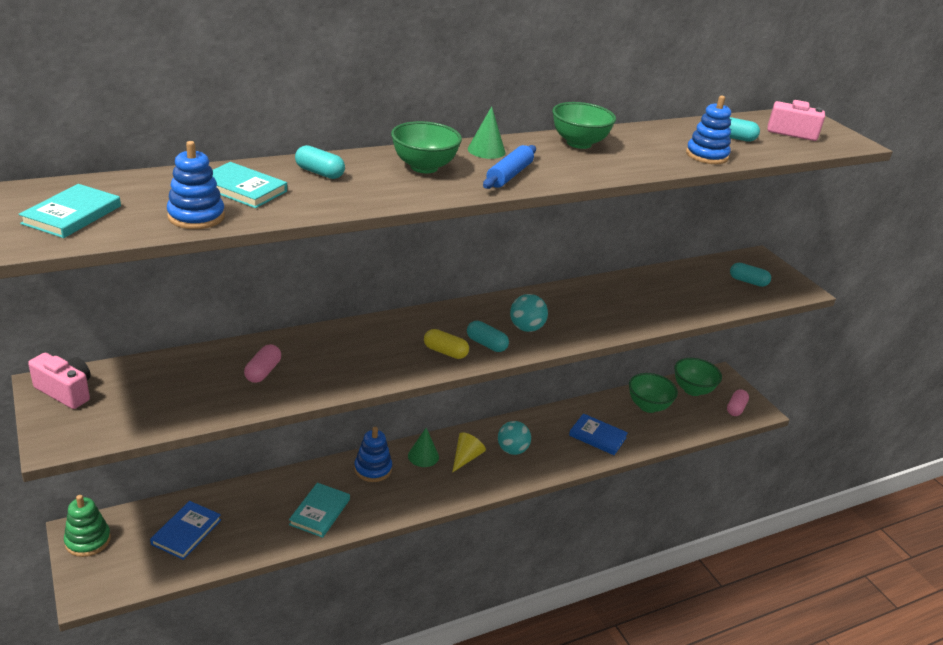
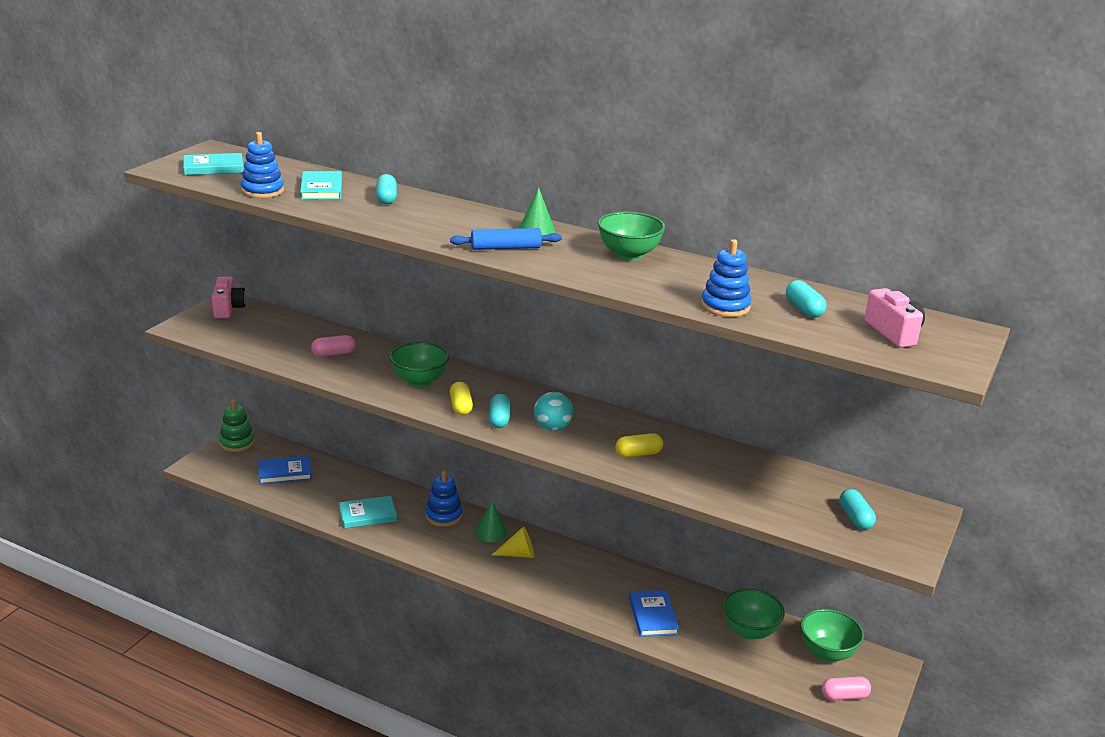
camera: 55 degrees right, 5 degrees down
(424, 167) = (460, 221): green bowl -> green bowl (419, 381)
(512, 450) = (562, 574): turquoise ball -> none
(600, 313) = (638, 454): none -> yellow capsule

